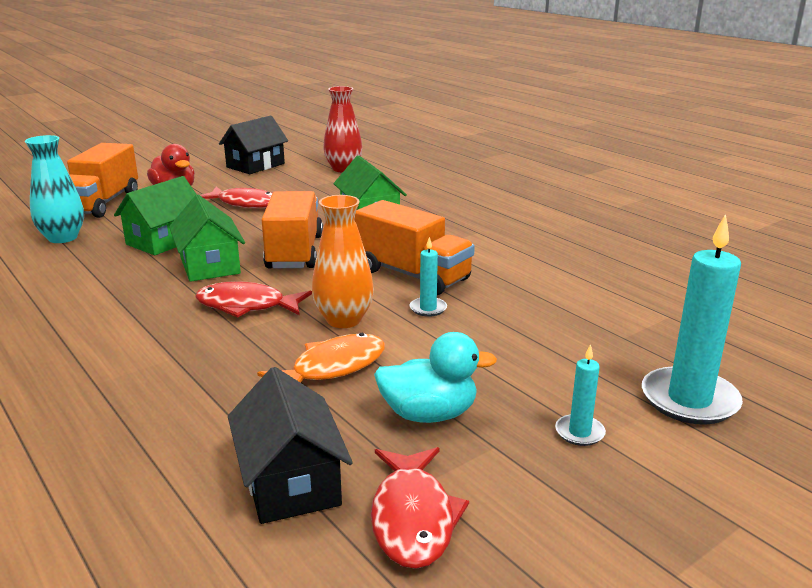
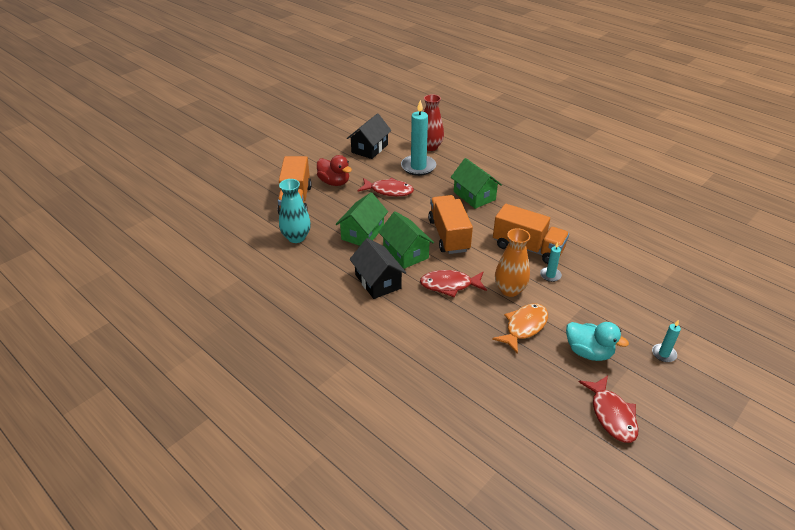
camera: 10 degrees left, 15 degrees up
(291, 481) = (546, 403): black house -> black house (378, 281)
(429, 414) = (588, 352): turquoise duck -> turquoise duck turned 45 degrees clockwise
(689, 400) = (706, 326): turquoise candle -> turquoise candle (418, 167)

